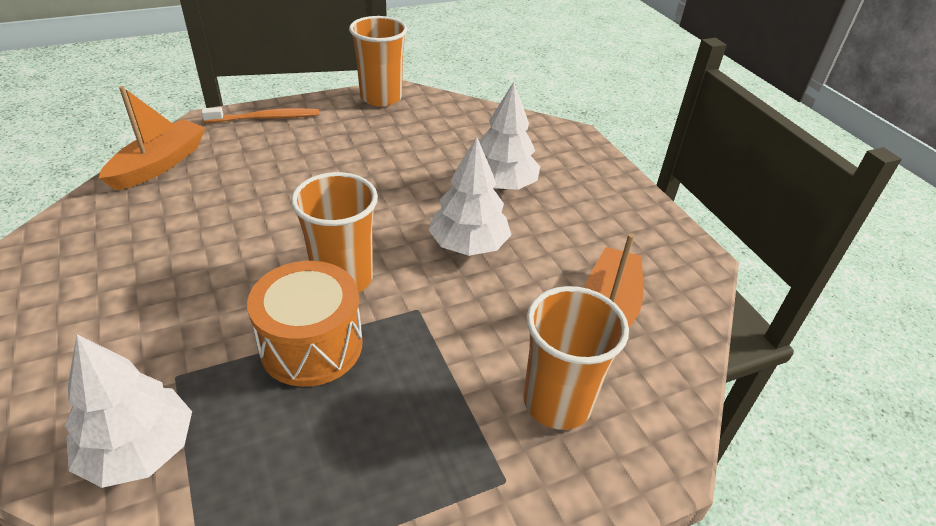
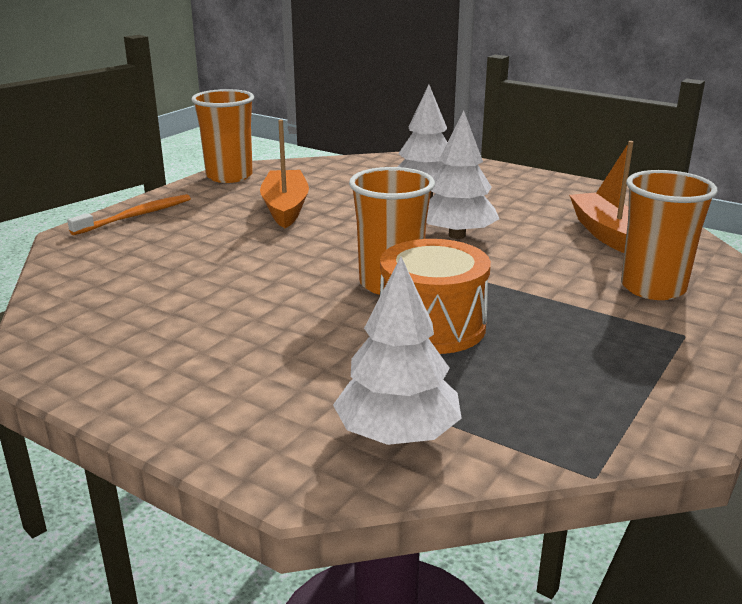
camera: 30 degrees left, 15 degrees down
(159, 164) = (75, 274): orange boat -> orange boat (285, 208)

